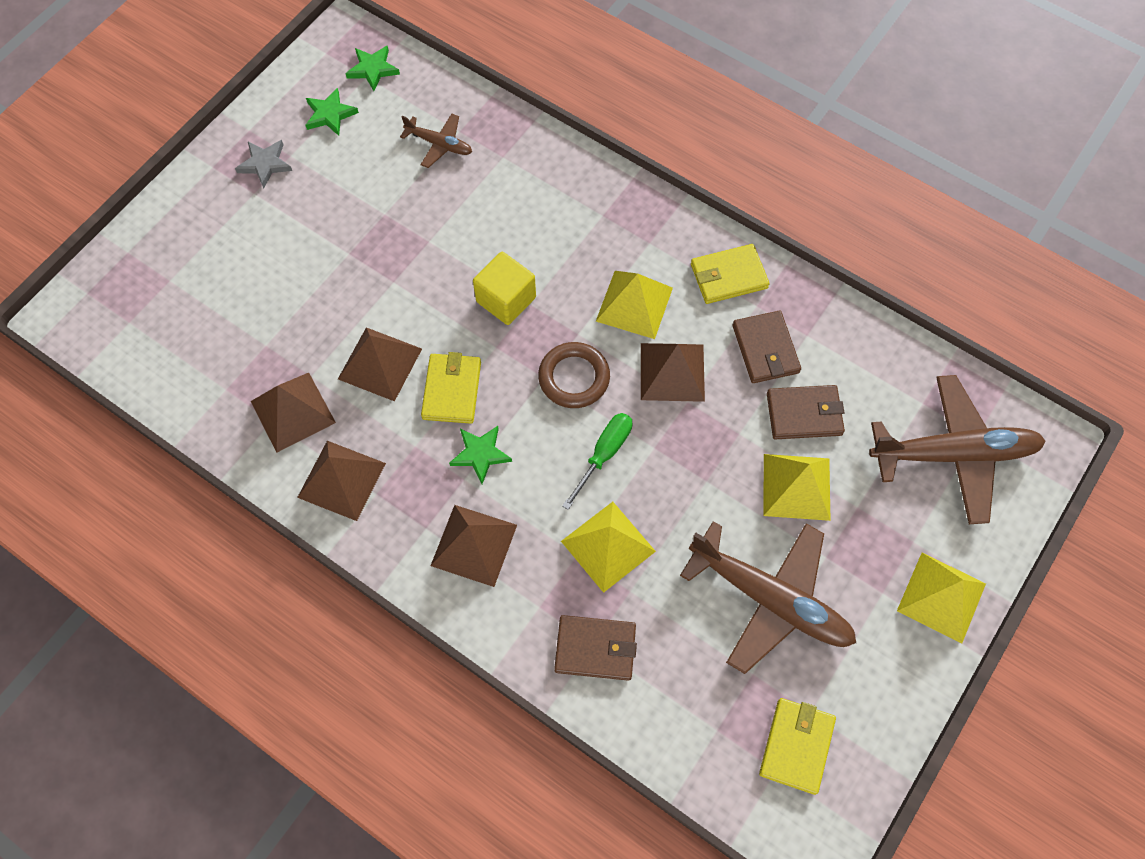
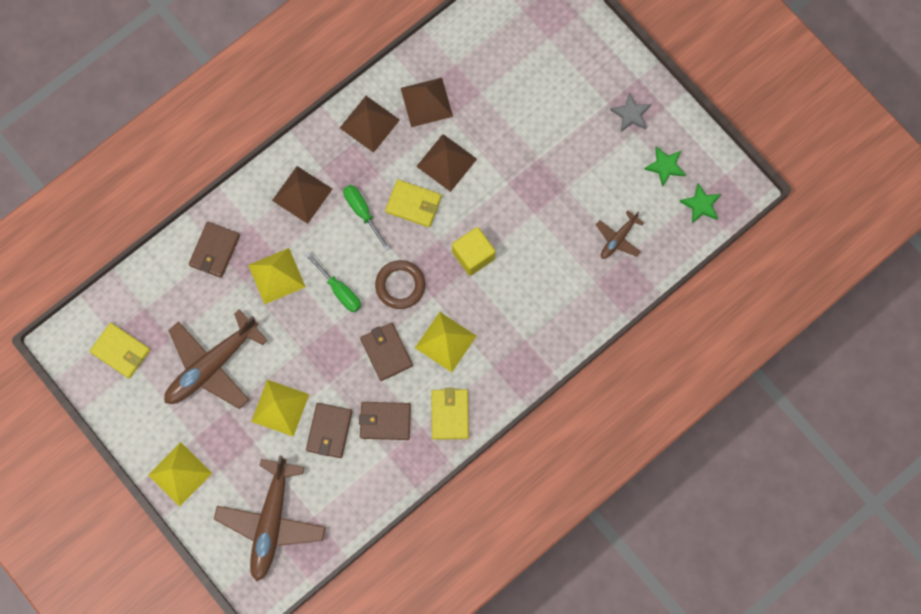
camera: 105 degrees right, 10 degrees up
(480, 454) = (362, 212): green star -> green screwdriver
(672, 372) = (386, 352): brown pyramid -> brown wallet

